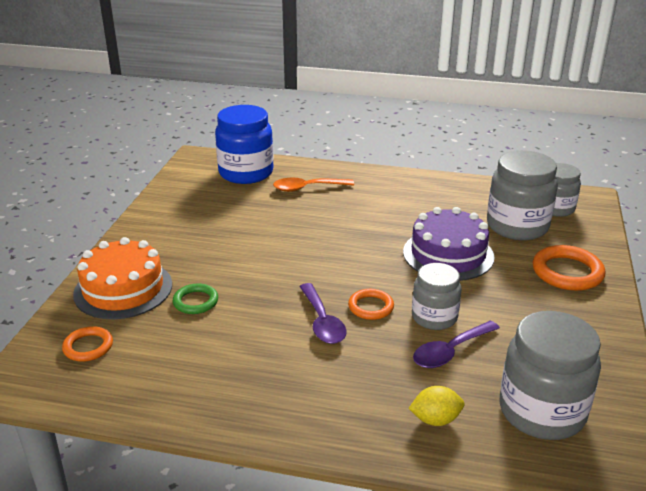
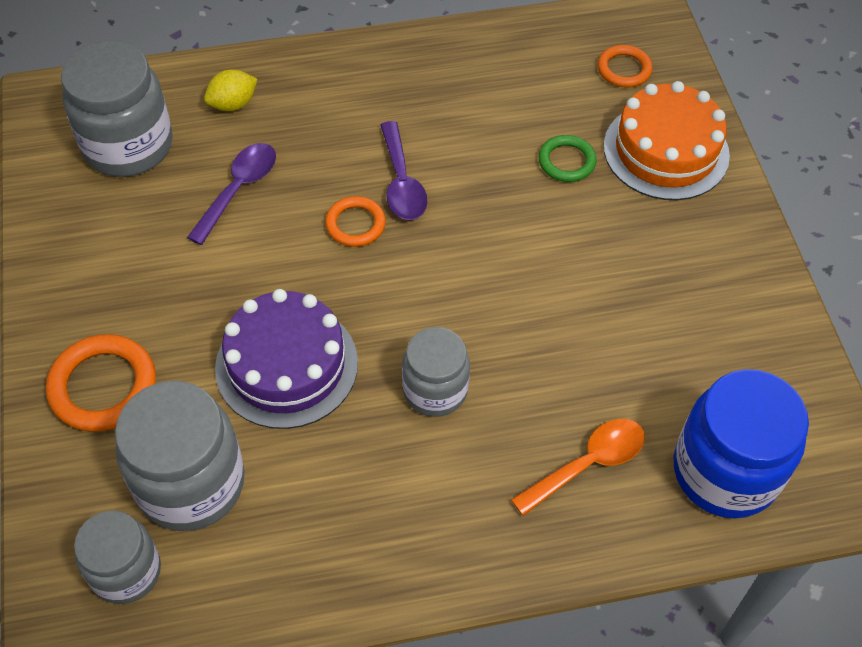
camera: 155 degrees right, 25 degrees up
(322, 322) = (402, 182): purple spoon -> purple spoon turned 150 degrees counterclockwise
(434, 317) = (271, 234): grey jar -> grey jar (435, 390)

